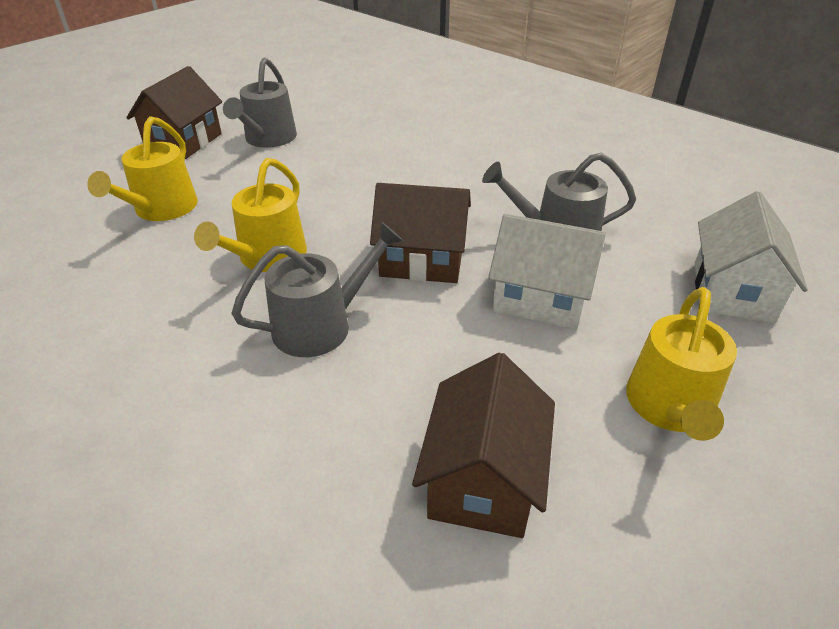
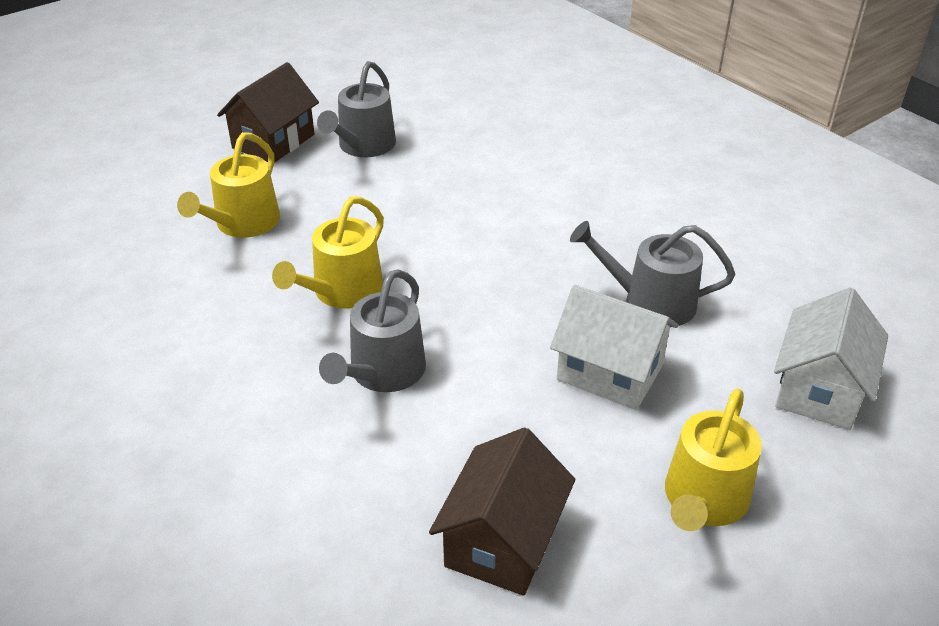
camera: 10 degrees right, 0 degrees up
(321, 325) = (383, 372): grey watering can -> grey watering can turned 135 degrees clockwise
(422, 260) = (498, 314): brown house -> none

